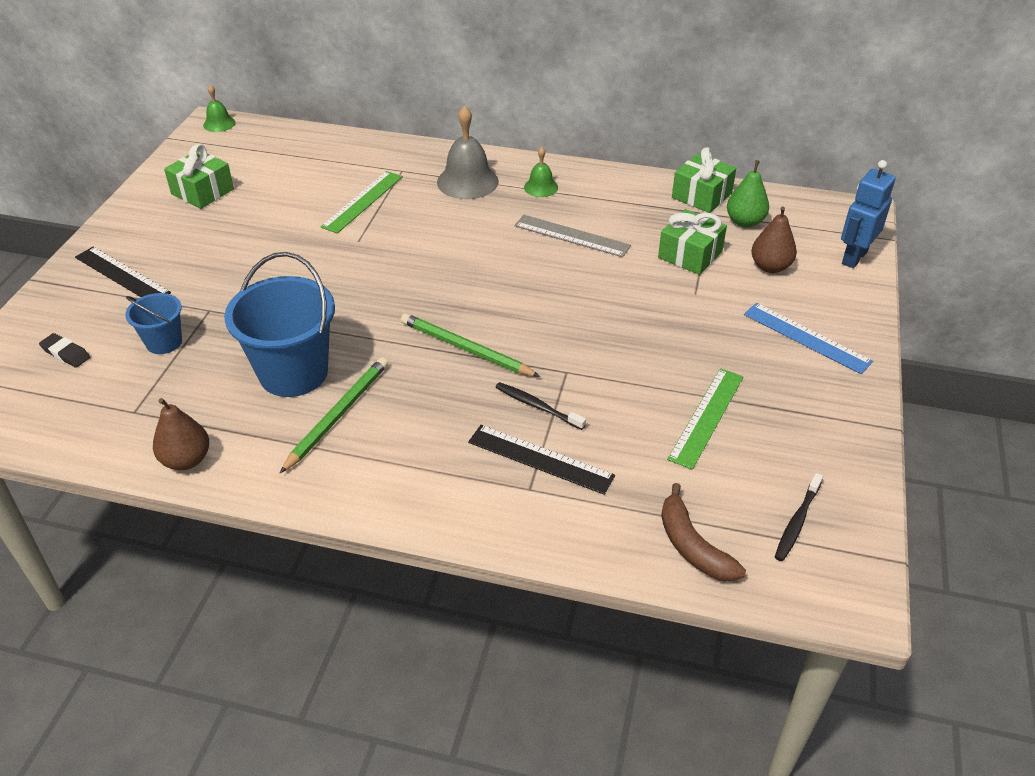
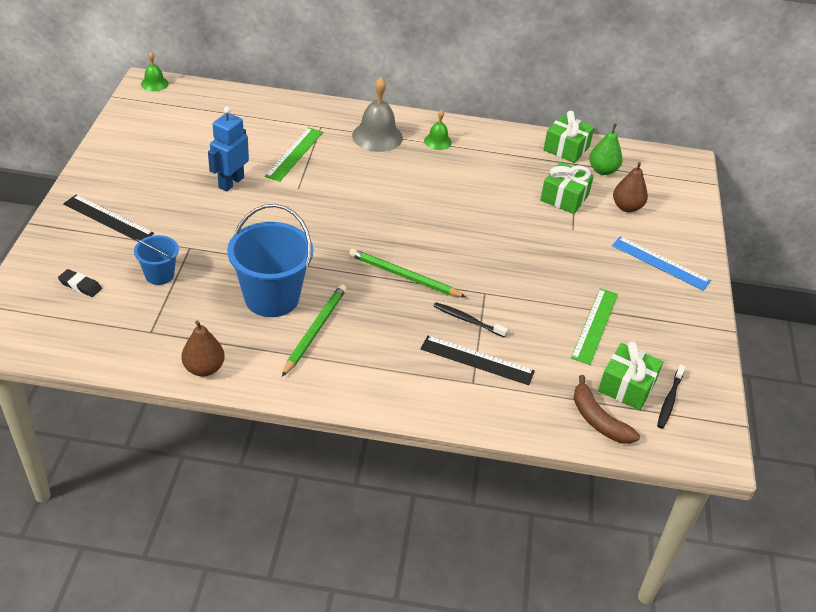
camera: 10 degrees left, 0 degrees up
(202, 192) = (157, 145): green gift -> green gift (626, 386)
(572, 236) = (470, 182): grey ruler -> none
(854, 257) = (688, 199): blue robot -> blue robot (231, 182)

